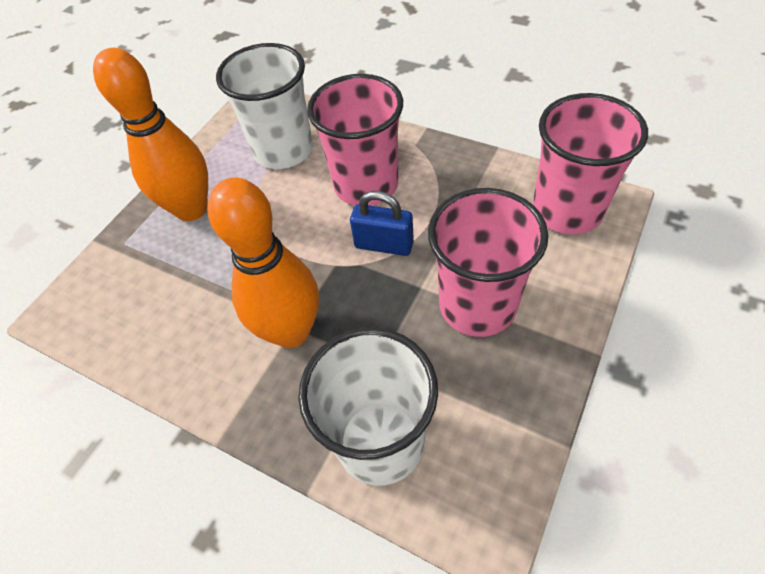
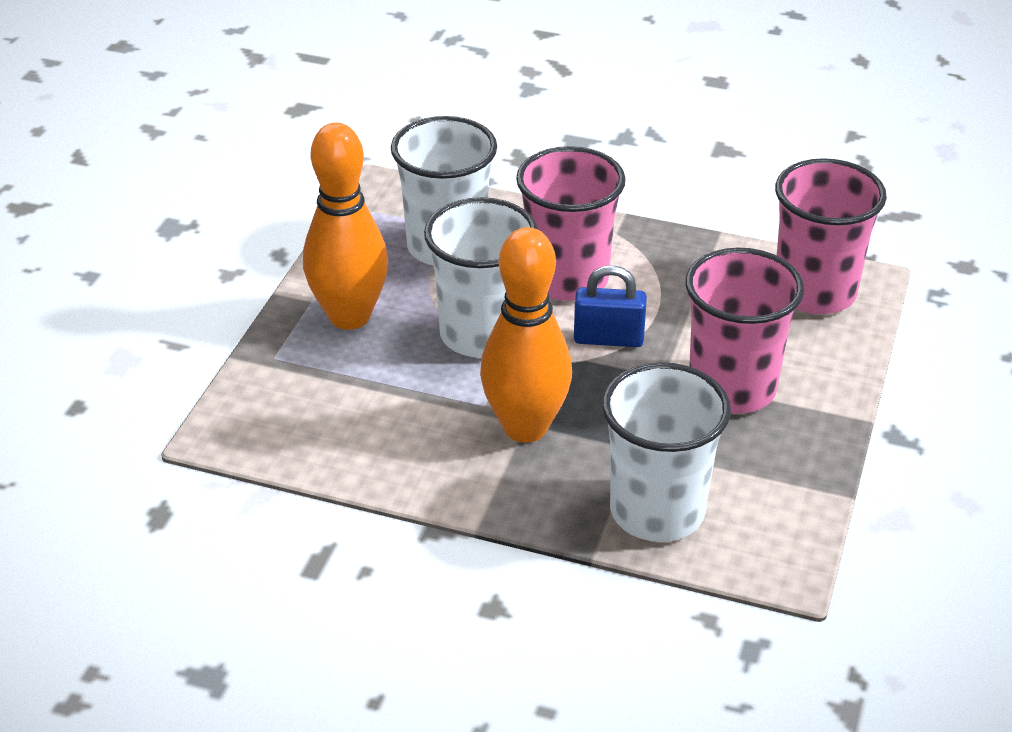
camera: 15 degrees left, 15 degrees down
(285, 233) = (482, 334): none -> white cup

